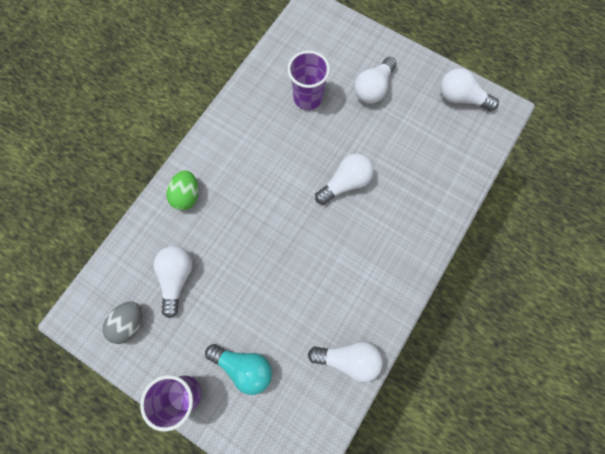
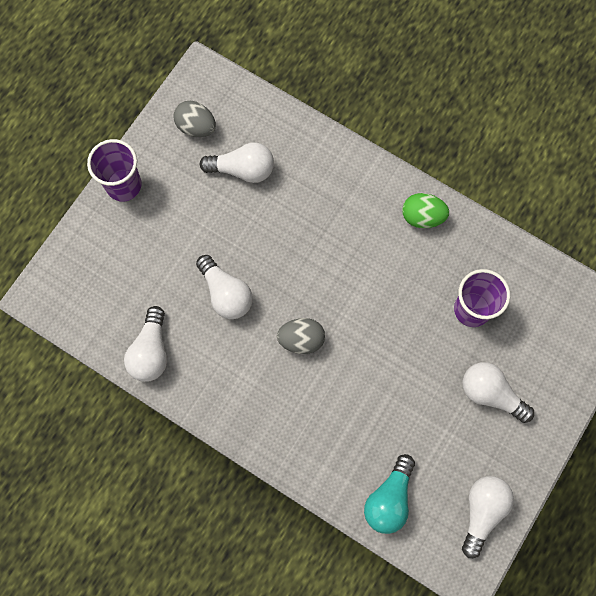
camera: 90 degrees right, 0 degrees up
(187, 195) = (338, 173): green egg -> green egg (422, 217)
(244, 366) = (147, 242): turquoise light bulb -> turquoise light bulb (389, 498)
(334, 226) = (301, 339): none -> grey egg
(345, 183) = (356, 354): white light bulb -> white light bulb (226, 293)

